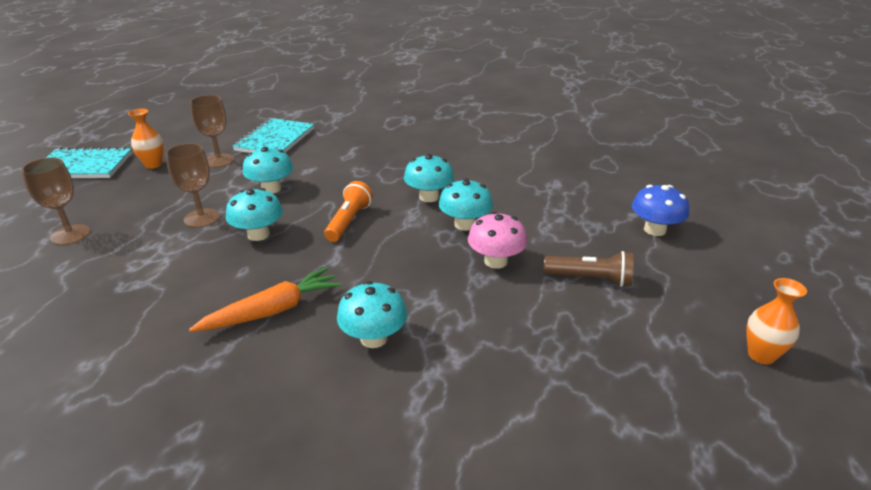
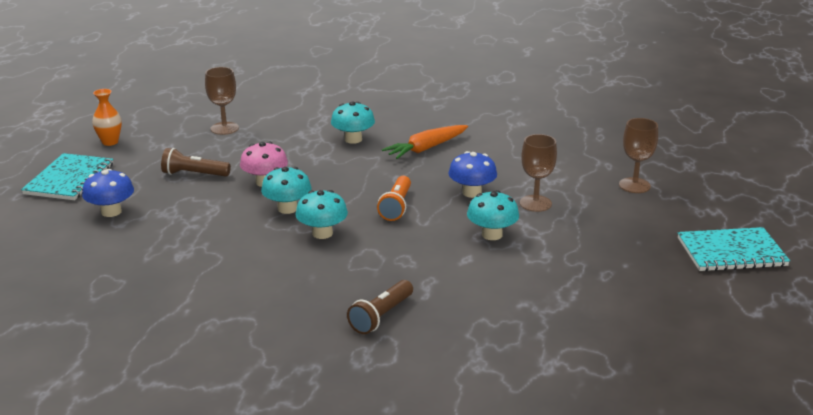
camera: 175 degrees right, 5 degrees down
(153, 165) = (653, 258): orange vase -> none
(219, 161) = (582, 267): brown goblet -> brown goblet (224, 128)
(258, 234) = (472, 192): turquoise mushroom -> blue mushroom
(275, 140) = (538, 304): turquoise notebook -> turquoise notebook (69, 179)
(390, 138) = (381, 316): none -> brown flashlight

